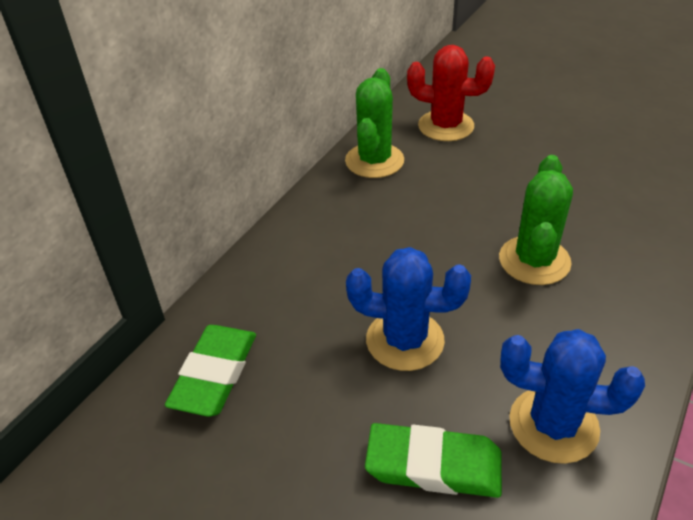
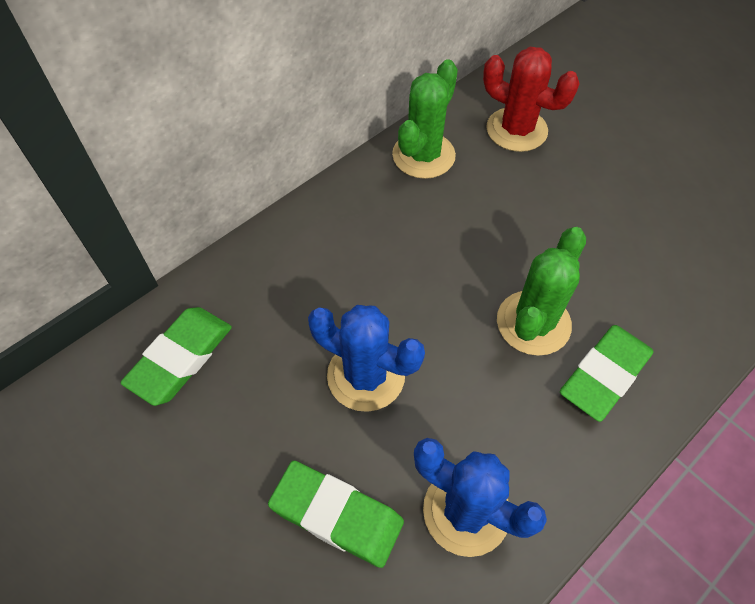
camera: 15 degrees right, 15 degrees up
(615, 284) = (604, 375): none -> green eraser

